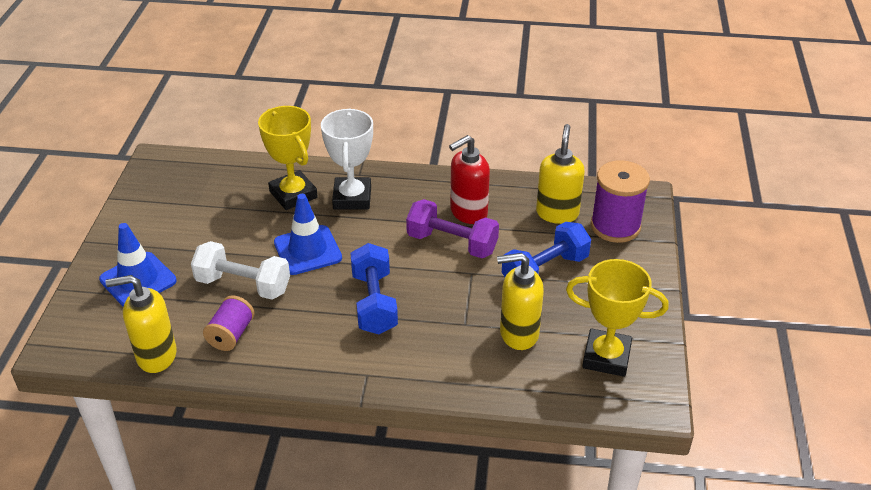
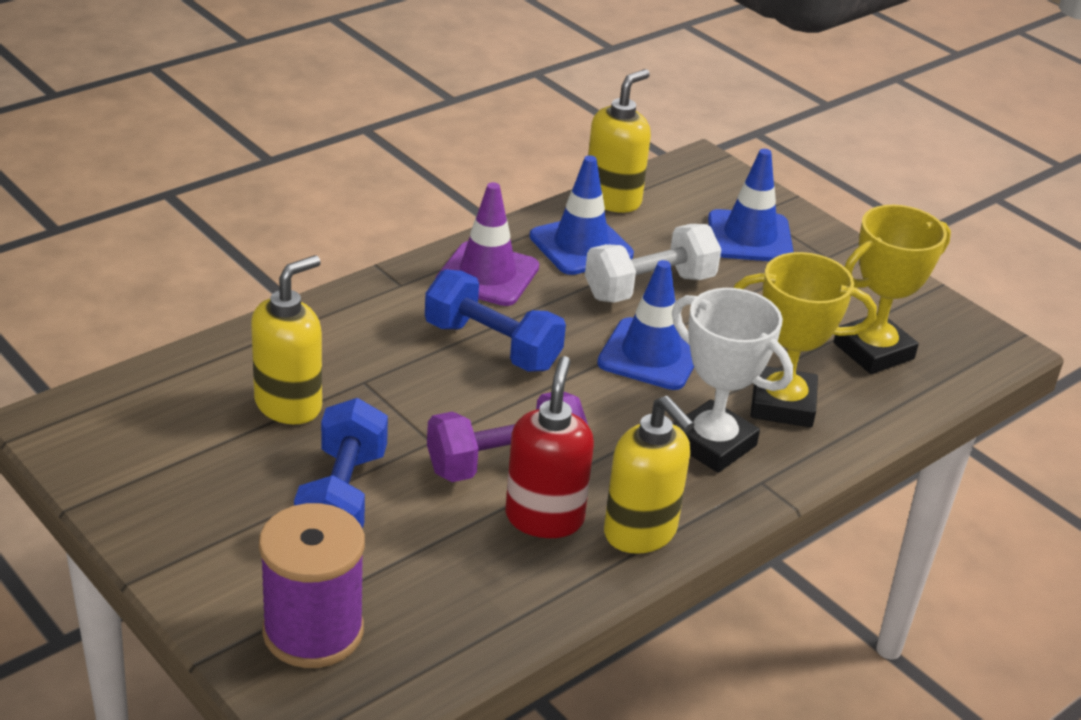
camera: 130 degrees right, 5 degrees down
(231, 334) = (581, 246): purple spool -> blue traffic cone
(311, 349) = (487, 275): none -> purple traffic cone
(557, 213) = (423, 598): yellow soap dispenser -> yellow soap dispenser (640, 533)
(606, 357) = (153, 437): yellow trophy -> yellow trophy (873, 351)

